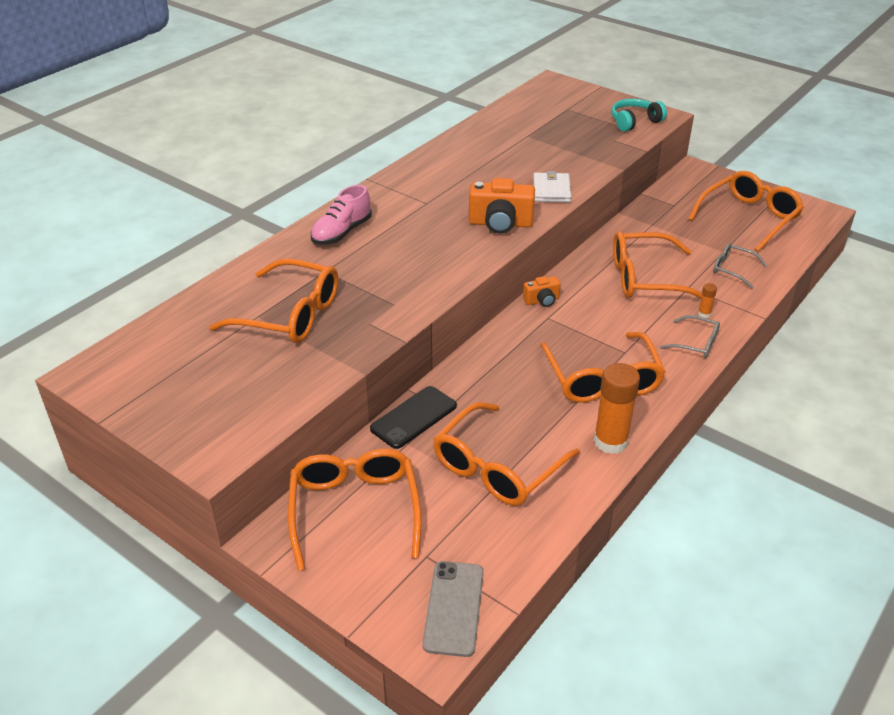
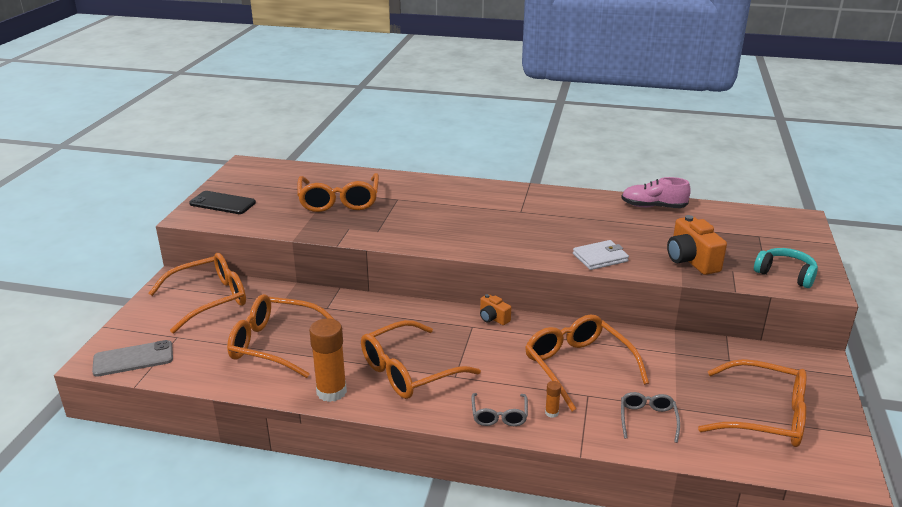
camera: 65 degrees right, 10 degrees down
(341, 232) = (449, 192): pink shoe -> pink shoe (653, 207)
(413, 417) = (310, 297): black phone -> black phone (222, 203)
(500, 224) = (522, 246): orange camera -> orange camera (691, 261)

